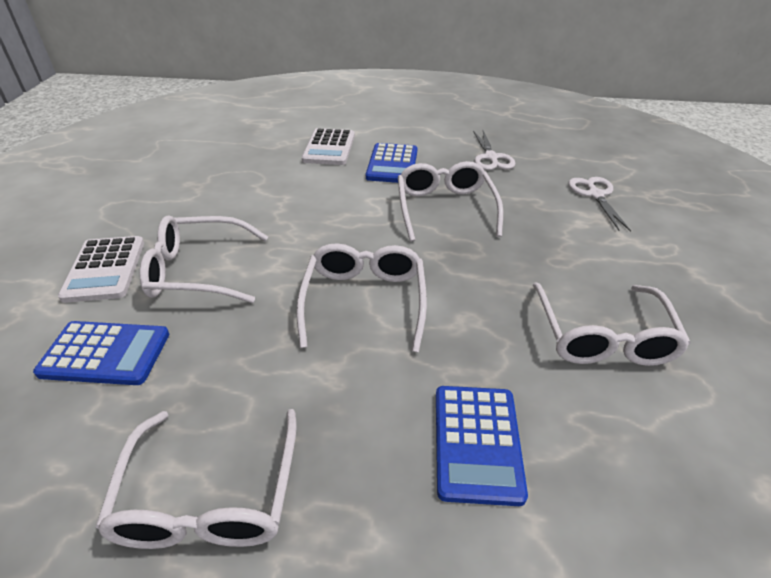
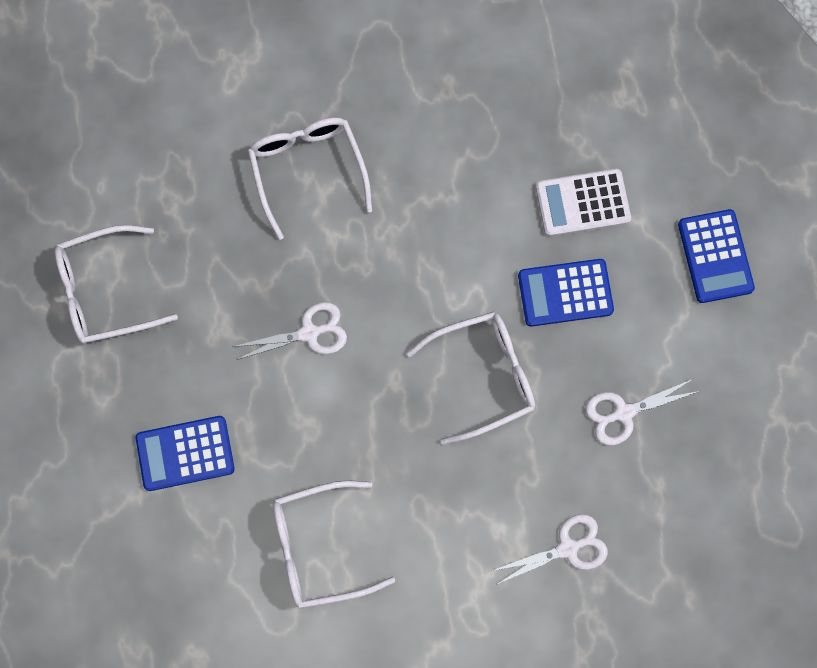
camera: 75 degrees right, 35 degrees up
(105, 269) = (287, 89): white calculator -> none
(105, 353) = (195, 154): blue calculator -> blue calculator (715, 256)
(364, 300) = (309, 333): white glasses -> white scissors

